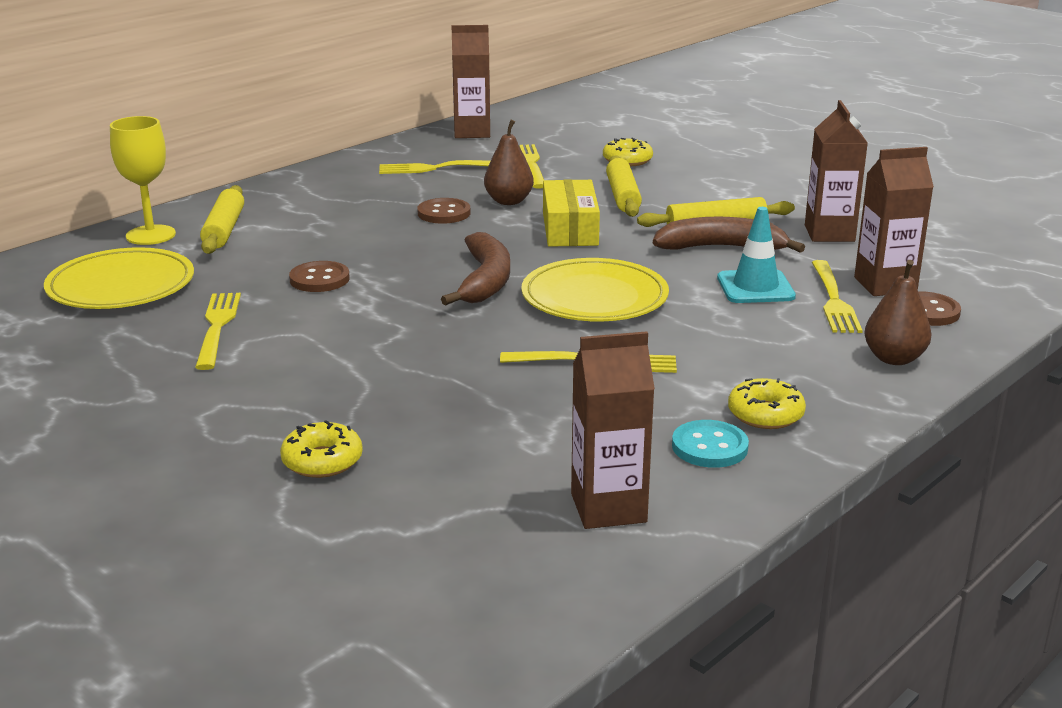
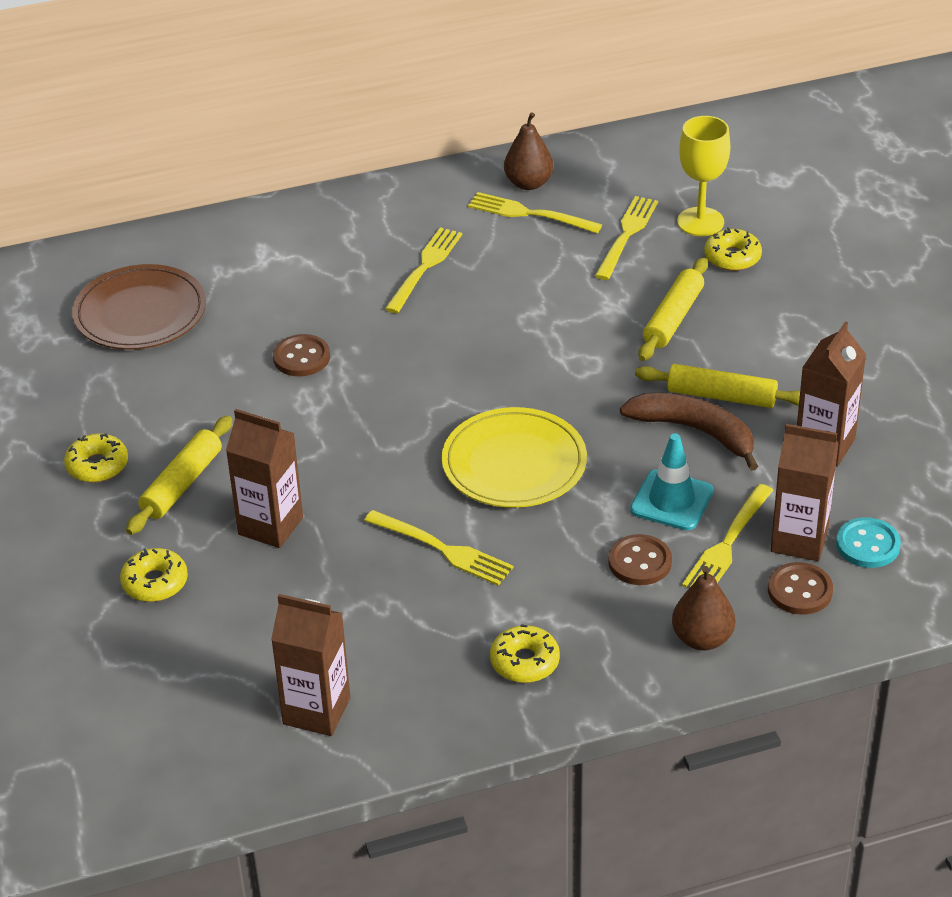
camera: 30 degrees right, 15 degrees up
(121, 286) = (140, 313): yellow plate -> brown plate
(150, 235) = (205, 245): yellow goblet -> yellow goblet (700, 222)
(170, 393) = (97, 465): none -> yellow donut
(217, 327) = (180, 395): yellow fork -> yellow fork (424, 267)
(224, 230) = (270, 257): yellow rolling pin -> yellow rolling pin (182, 484)
(444, 213) = (479, 292): brown button -> brown button (640, 562)
(472, 132) = (614, 158): brown carton -> brown carton (270, 526)
(485, 281) = (438, 407): brown banana -> none
(508, 201) = (555, 292): brown pear -> brown pear (528, 183)
(570, 229) = (576, 355): yellow box -> none
(709, 447) = (446, 680): turquoise button -> turquoise button (867, 545)

